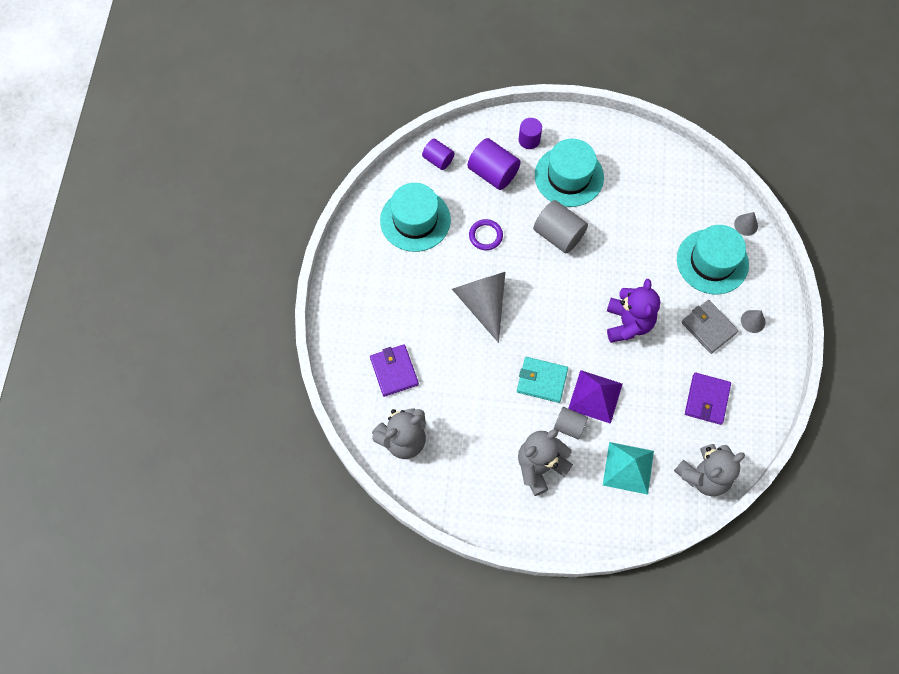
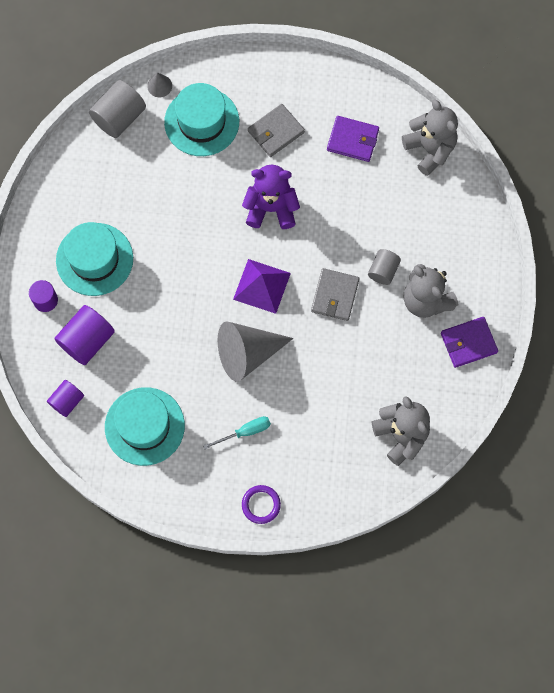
camera: 90 degrees left, 5 degrees up
(394, 371) = (326, 446): purple wallet -> purple wallet (468, 343)
(409, 302) = (245, 432): none -> turquoise screwdriver
(485, 236) = (166, 349): purple ring -> purple ring (261, 505)
(542, 380) = (335, 295): turquoise wallet -> grey wallet
(558, 235) = (167, 273): grey cylinder -> grey cylinder (119, 117)
(595, 396) = (351, 244): purple pyramid -> purple pyramid (261, 286)
(628, 468) = (424, 217): turquoise pyramid -> none
(753, 321) = (269, 90): grey cone -> none

